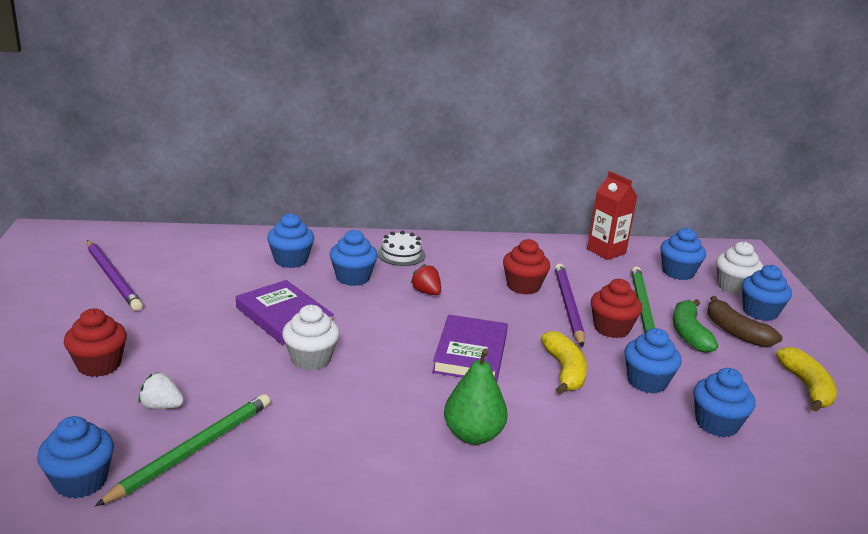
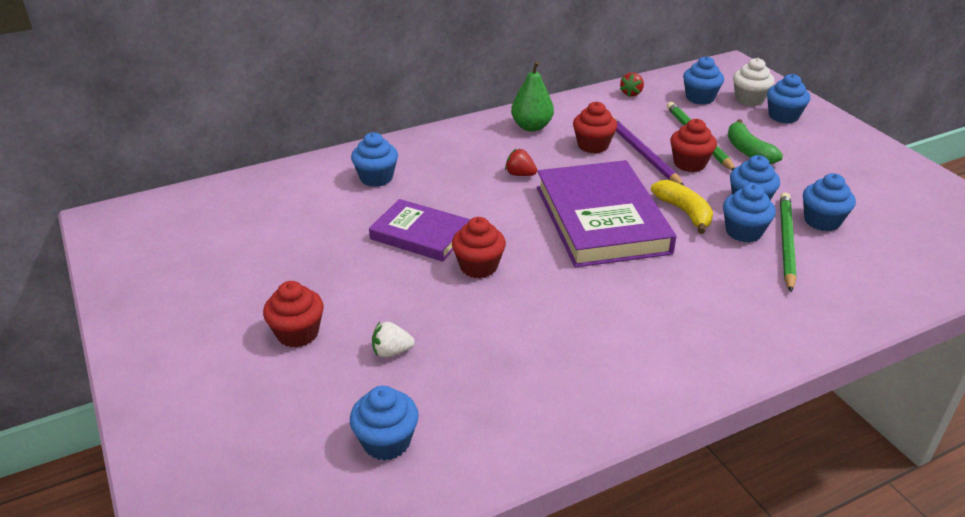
camera: 20 degrees left, 10 degrees up
(113, 277) = (225, 244): purple pencil -> none
(193, 450) = (455, 381): green pencil -> green pencil (786, 242)
(310, 359) = (478, 266): white cupcake -> red cupcake
(353, 278) = (446, 179): blue cupcake -> blue cupcake (743, 232)
(401, 254) = (468, 144): white cake -> none
(470, 353) = (601, 219): purple book -> purple book, size x1.71
(473, 435) = (661, 290): green pear -> green pear (531, 127)
(606, 251) = (631, 93): red carton -> red strawberry
(736, 332) = (779, 139): brown banana -> none
(806, 387) = (859, 171): yellow banana -> none

